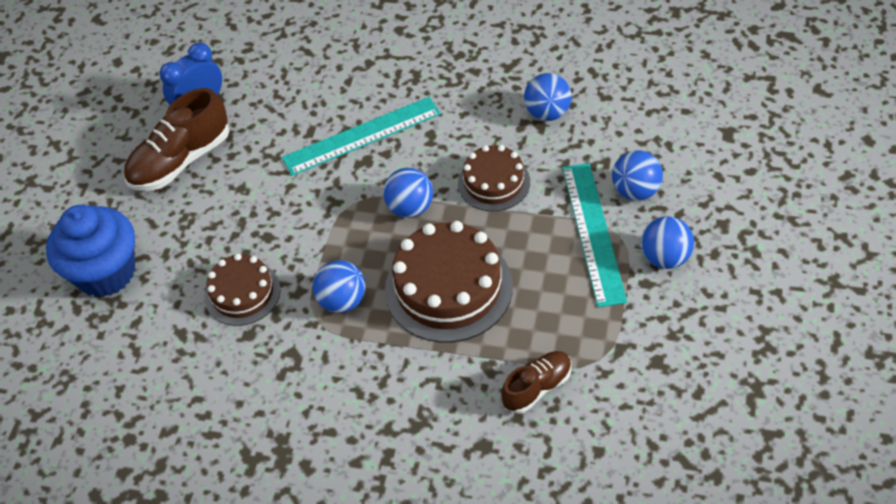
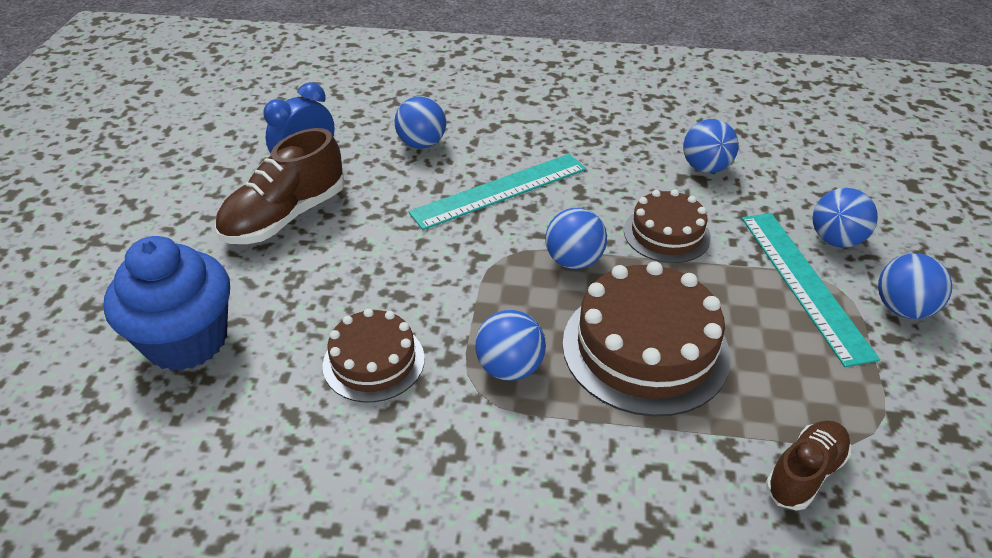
camera: 10 degrees left, 10 degrees down
(301, 84) = (422, 144): none -> blue ball

